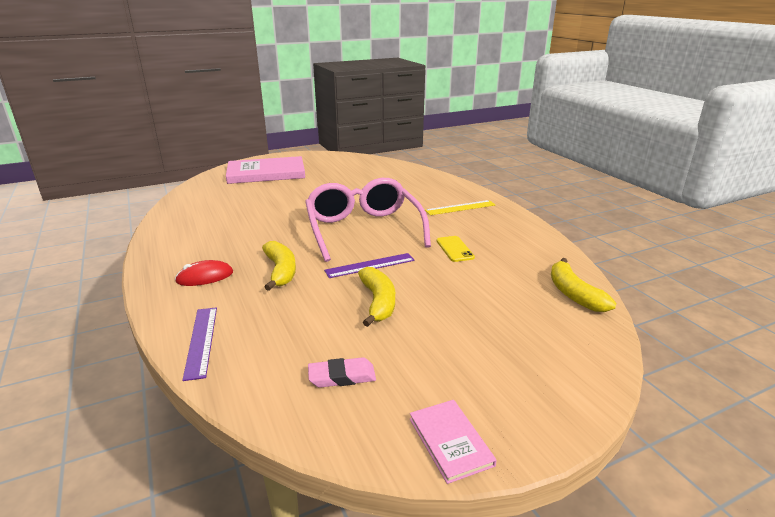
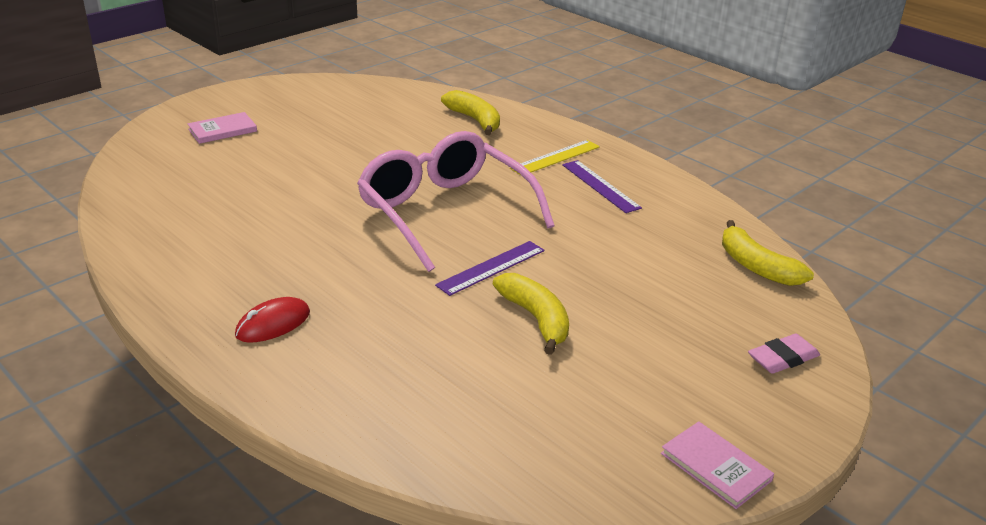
camera: 20 degrees left, 5 degrees up
(201, 341) = (346, 415): purple ruler -> purple ruler (600, 186)
(266, 173) = (222, 130): pink book -> pink book, size x0.48
(280, 271) = (375, 296): yellow banana -> yellow banana (475, 120)
(342, 376) = (555, 422): pink eraser -> pink eraser (783, 358)
(454, 249) = (585, 225): yellow phone -> none

